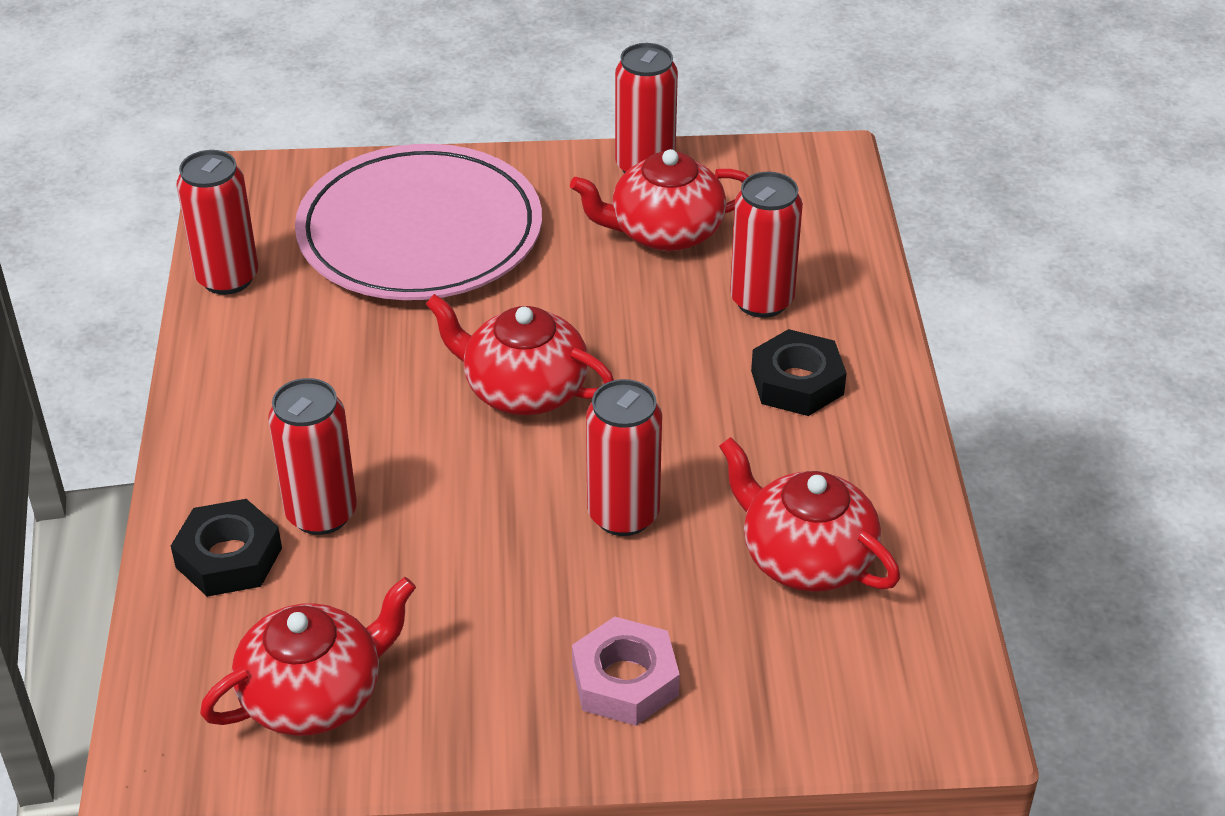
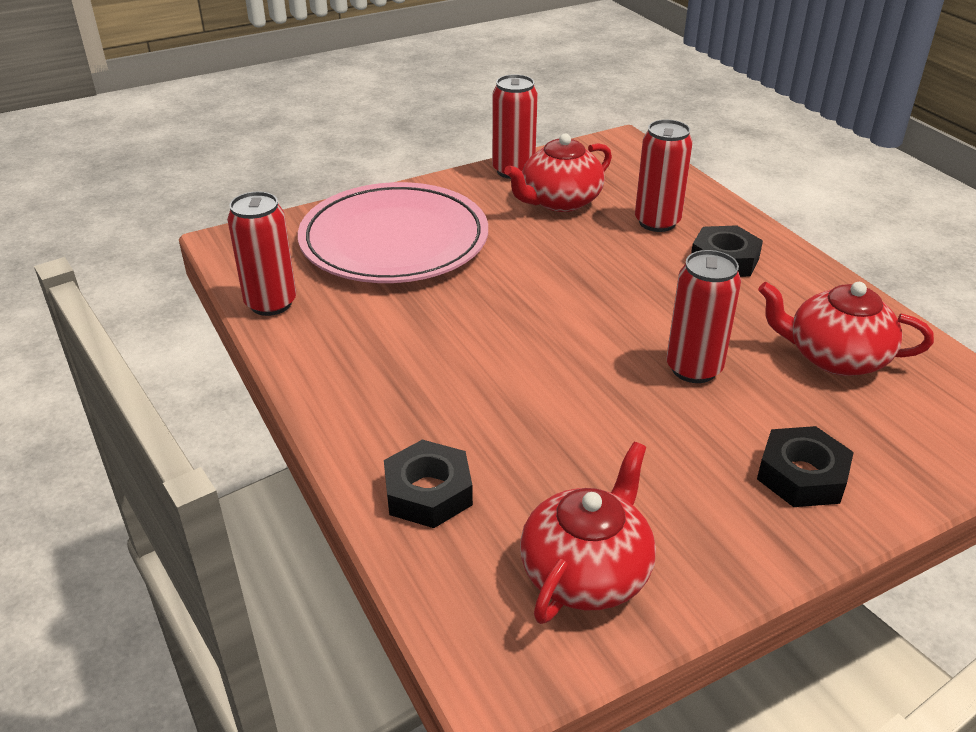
camera: 25 degrees left, 5 degrees down
(321, 514) = (476, 437): red can -> none
(523, 390) = (552, 313): red teapot -> none
(625, 680) = (801, 475): pink nut -> black nut

